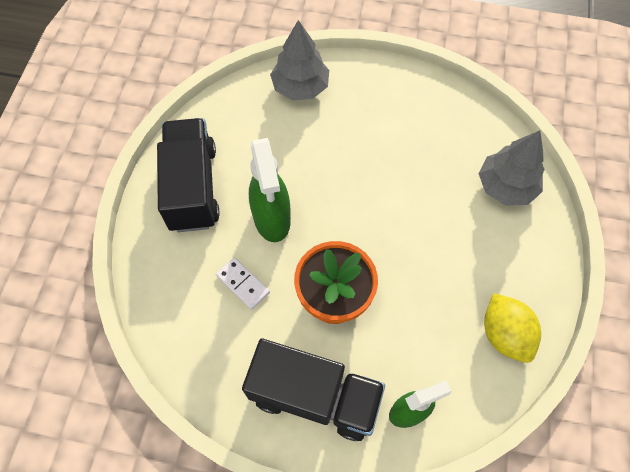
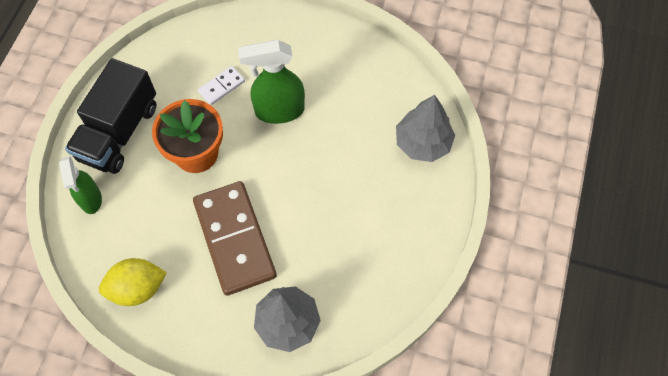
camera: 95 degrees right, 0 degrees up
(192, 187) = (317, 52): black truck -> none
(430, 245) = (234, 239): none -> brown domino

